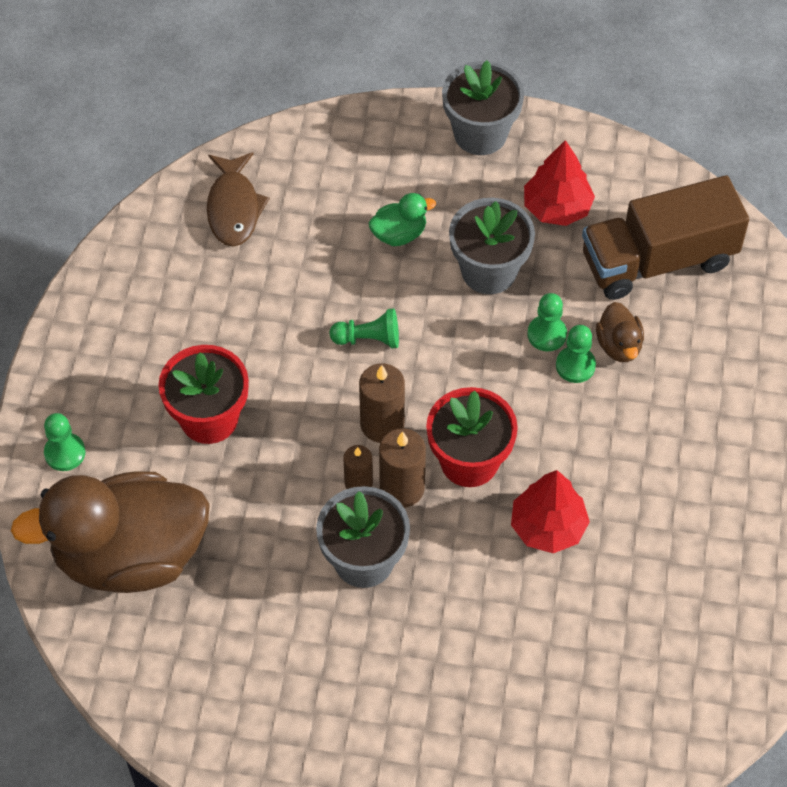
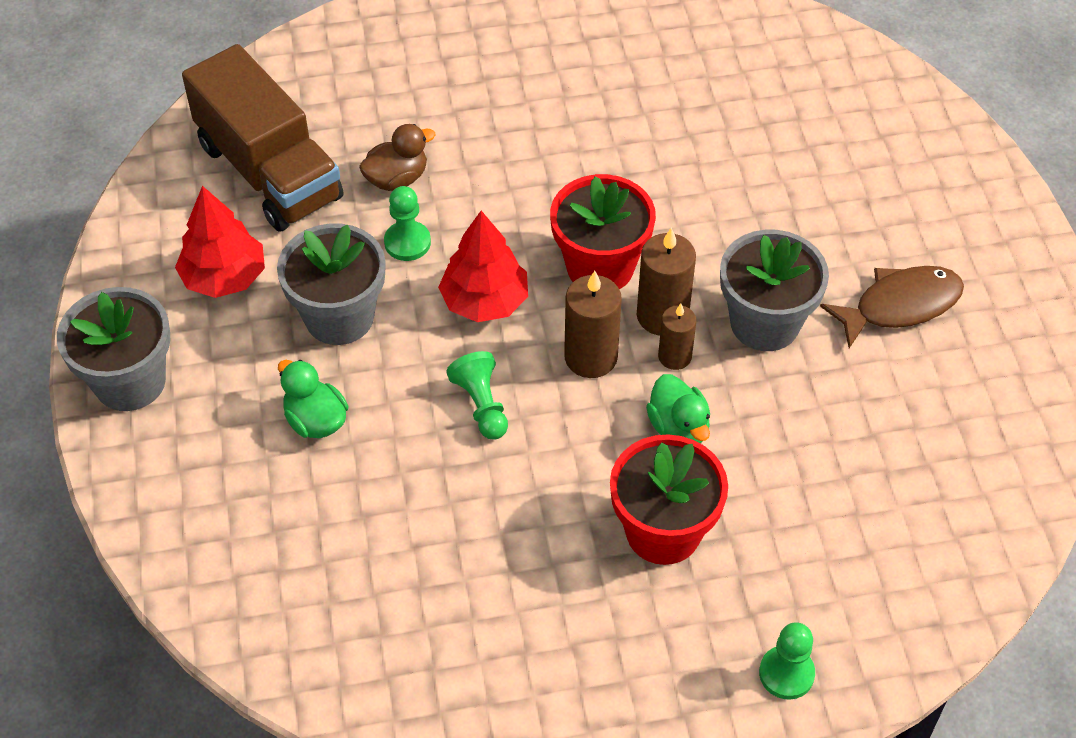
camera: 110 degrees left, 5 degrees down
(130, 555) = (880, 546): brown duck -> none
(234, 208) = (336, 618): brown fish -> brown fish (900, 305)
(292, 461) = (678, 428): none -> green duck
(548, 527) = (645, 183): red tree -> red tree (485, 301)
(575, 365) = (438, 208): green pawn -> none

